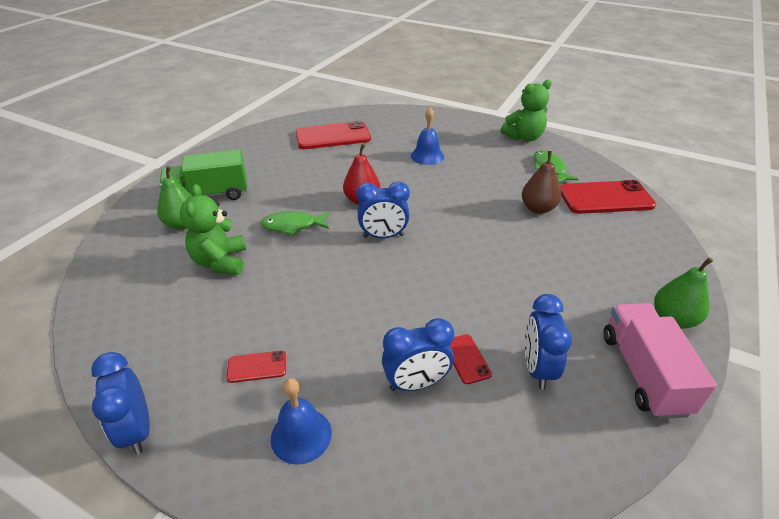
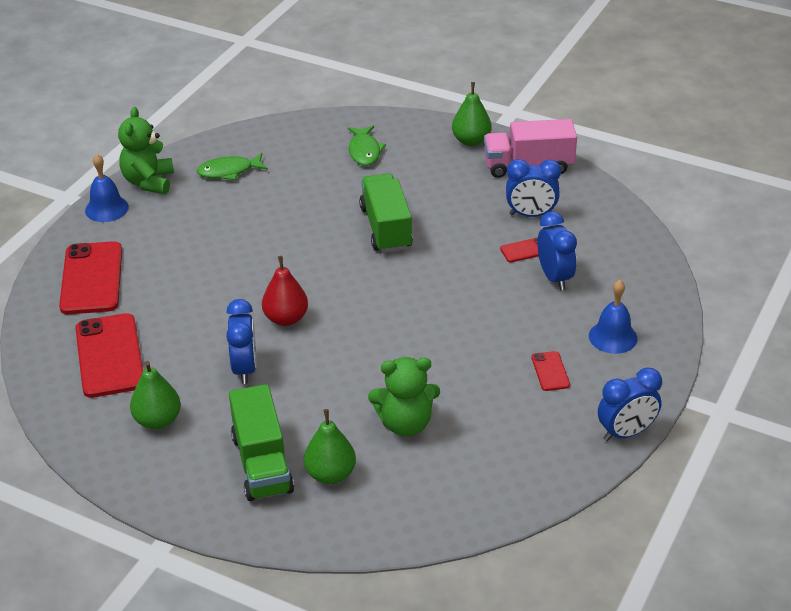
camera: 90 degrees left, 0 degrees up
(267, 155) = (157, 420): none -> green pear
(293, 226) = (337, 373): green fish -> green fish (364, 151)
(383, 236) = (358, 299): blue clock -> blue clock (244, 368)
(427, 156) = (184, 265): blue bell -> blue bell (106, 208)
(489, 252) = (386, 228): none -> green truck
(524, 137) = (149, 182): green teddy bear -> green teddy bear turned 150 degrees counterclockwise
(538, 208) = (311, 189): brown pear -> none
(605, 198) = (294, 143): red phone -> red phone (92, 278)

